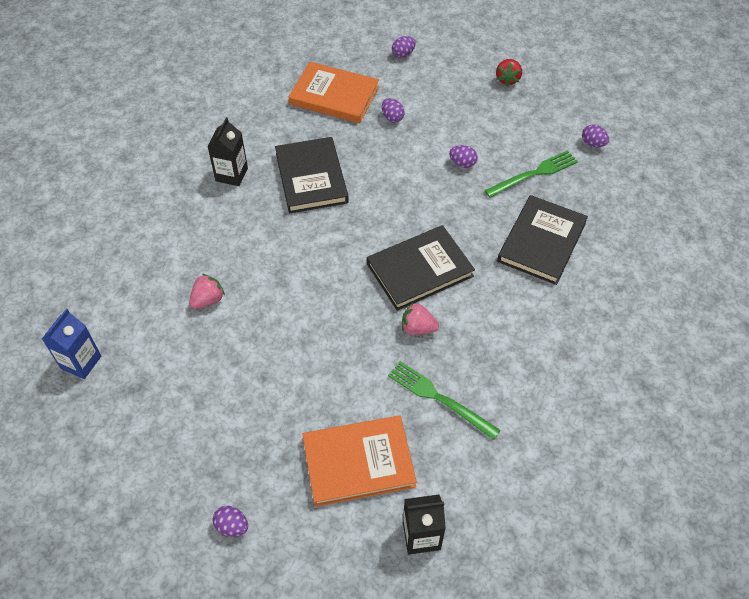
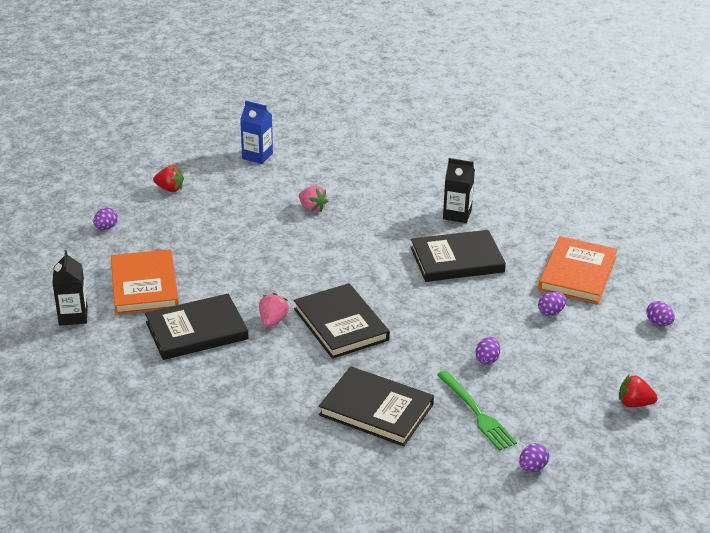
camera: 90 degrees right, 20 degrees down
(146, 458) = (170, 189): none -> red strawberry
(439, 398) = (197, 331): green fork -> black book

